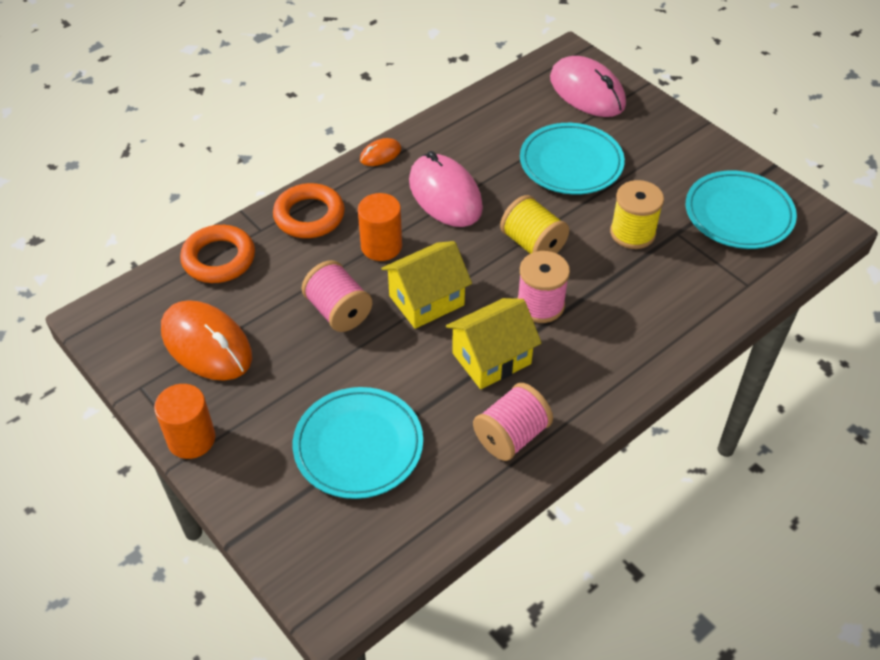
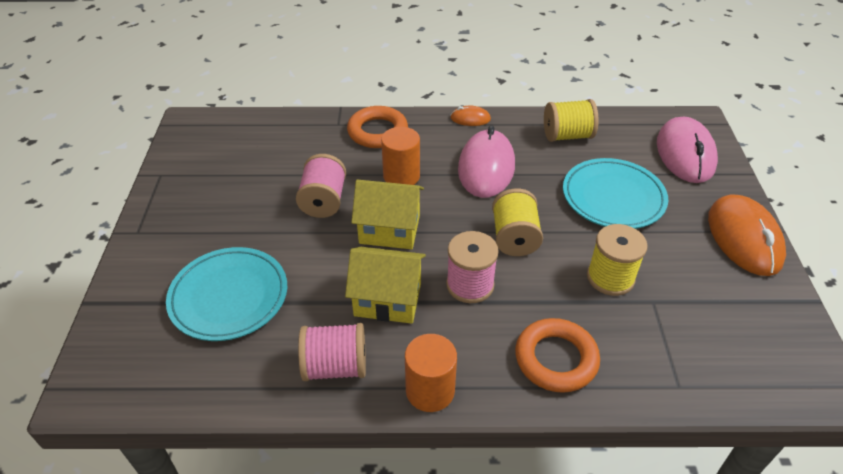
camera: 40 degrees right, 5 degrees down
(191, 439) = (146, 223): orange cylinder -> orange cylinder (430, 390)
(206, 344) = (224, 173): orange mouse -> orange mouse (744, 238)
(219, 259) = (293, 127): orange ring -> orange ring (556, 359)
(480, 125) = (567, 136): none -> yellow spool
(738, 214) = (733, 321): turquoise plate -> none

